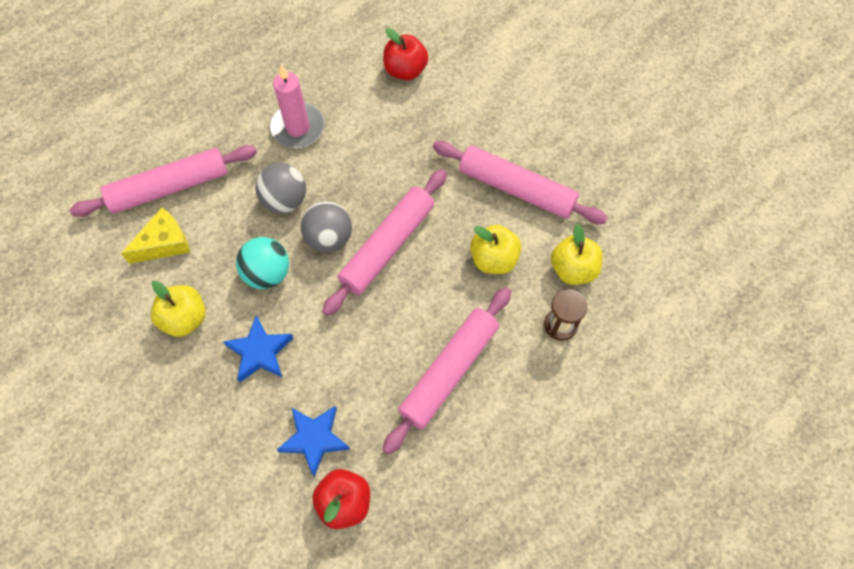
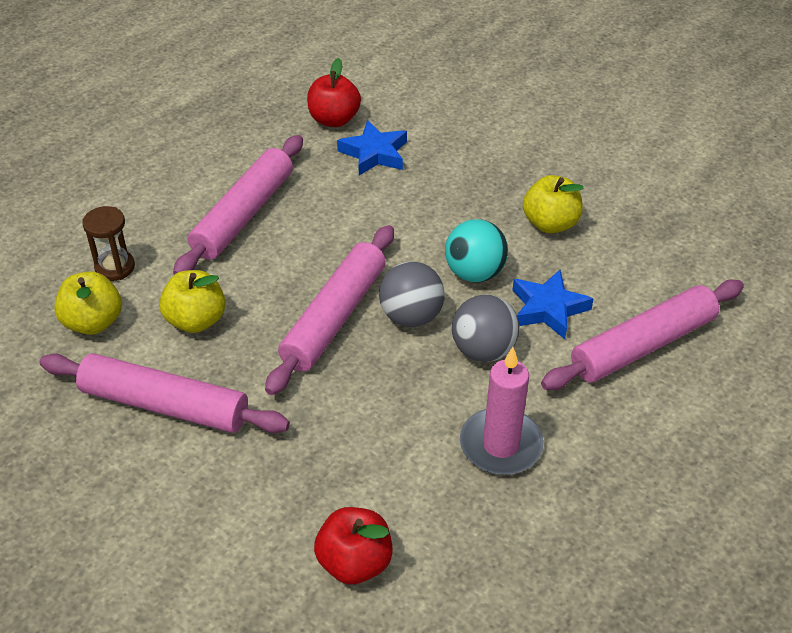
camera: 170 degrees right, 20 degrees down
(164, 243) = (613, 286): yellow cheese -> none
(260, 352) = (454, 207): blue star -> blue star (548, 308)

